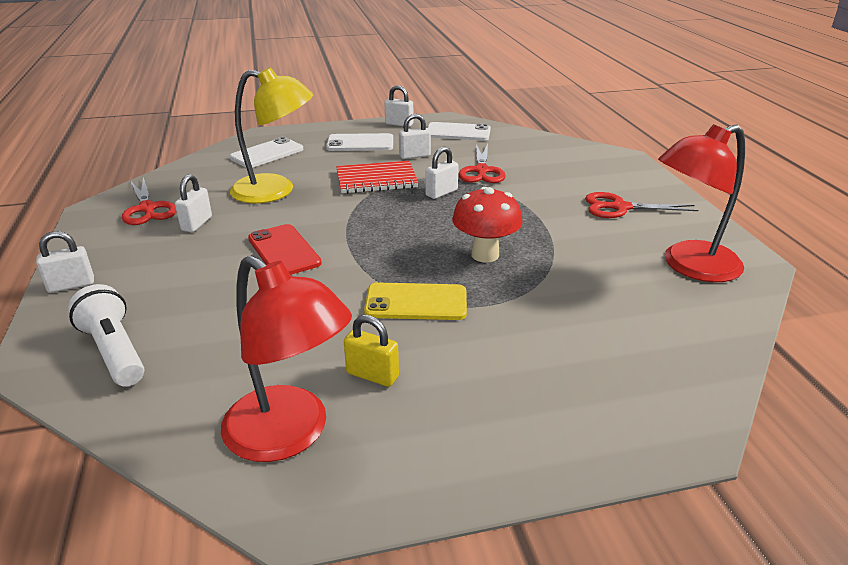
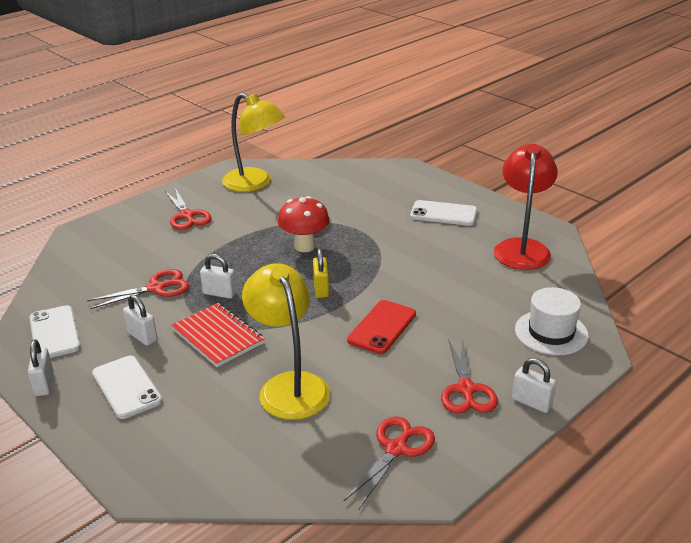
camera: 120 degrees left, 0 degrees up
(115, 351) = (551, 332): white flashlight -> white hat
(143, 260) = (466, 389): none -> red scissors
(197, 224) = (390, 397): white padlock -> none
(267, 153) = (202, 445): white phone -> white phone (443, 214)
(372, 375) = (459, 243): yellow padlock -> yellow padlock (321, 289)
(416, 302) = (384, 252): yellow phone -> none
(689, 266) = (255, 183): red lamp -> yellow lamp

